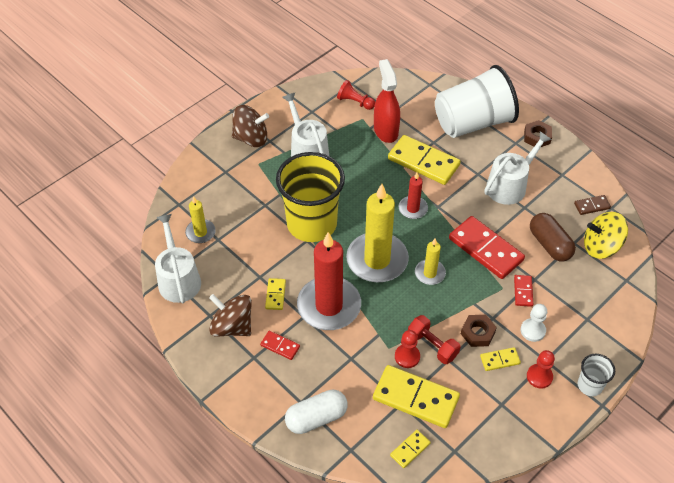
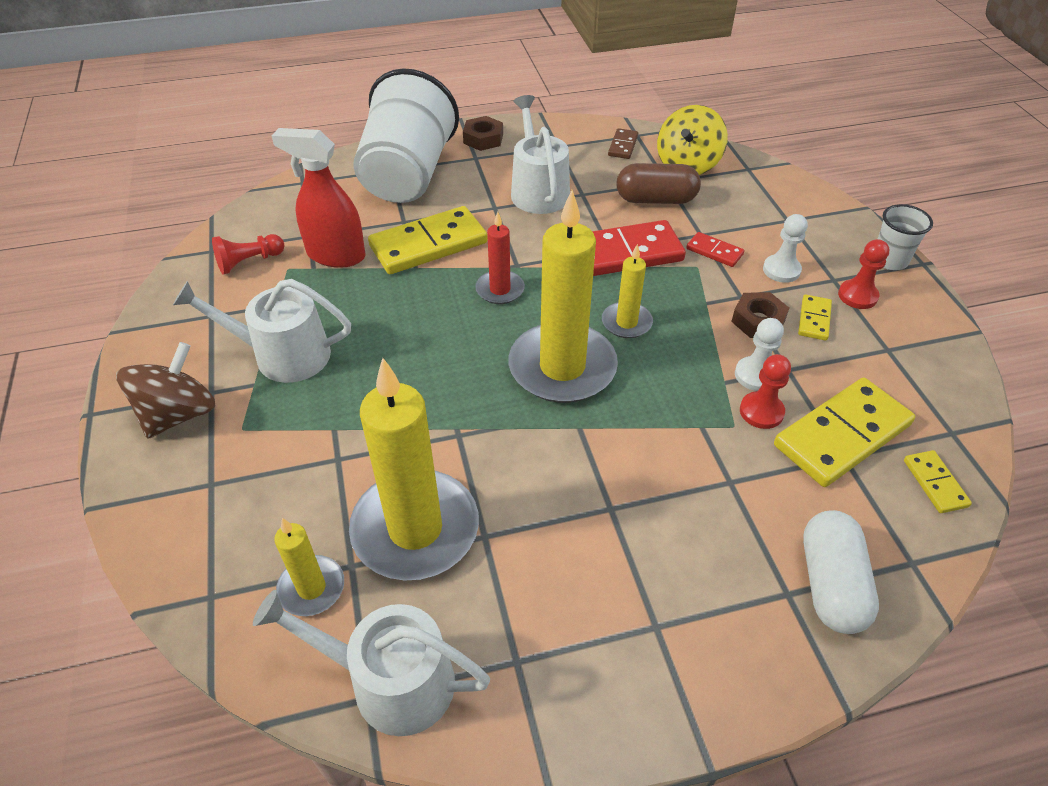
camera: 60 degrees left, 5 degrees down
(232, 326) = (566, 631): brown spinning top -> none
(248, 251) = (415, 529): none -> yellow candle
(275, 295) = (540, 529): yellow domino -> none
(280, 346) = (653, 571): red domino -> none
(312, 224) = (431, 413): yellow cup -> none
(329, 306) = (611, 464): red candle -> none
(432, 345) = (755, 375): red dumbbell -> white pawn

